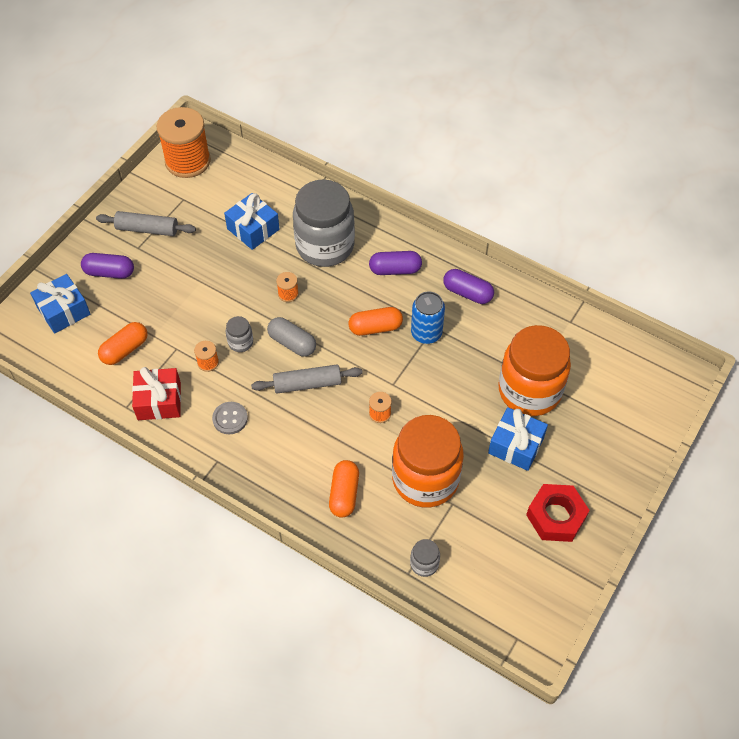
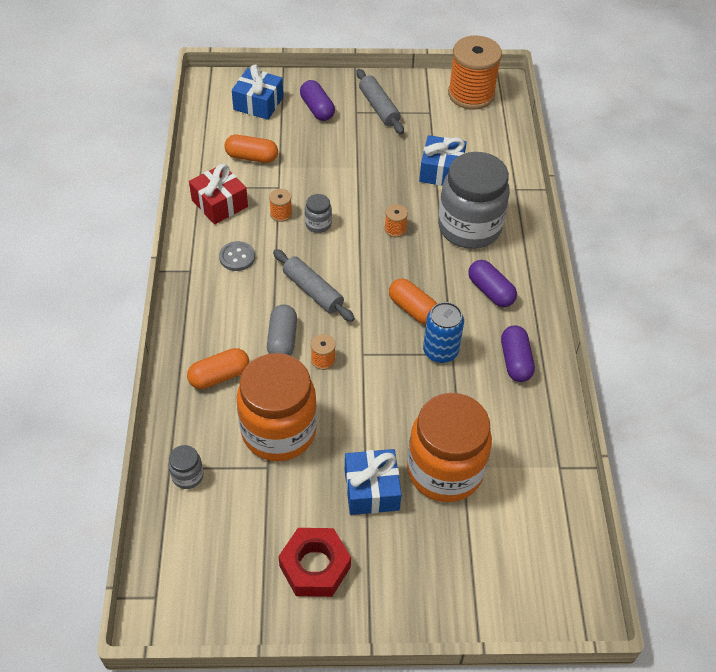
camera: 55 degrees right, 5 degrees down
(292, 343) = (346, 259): grey capsule -> grey capsule (282, 340)

